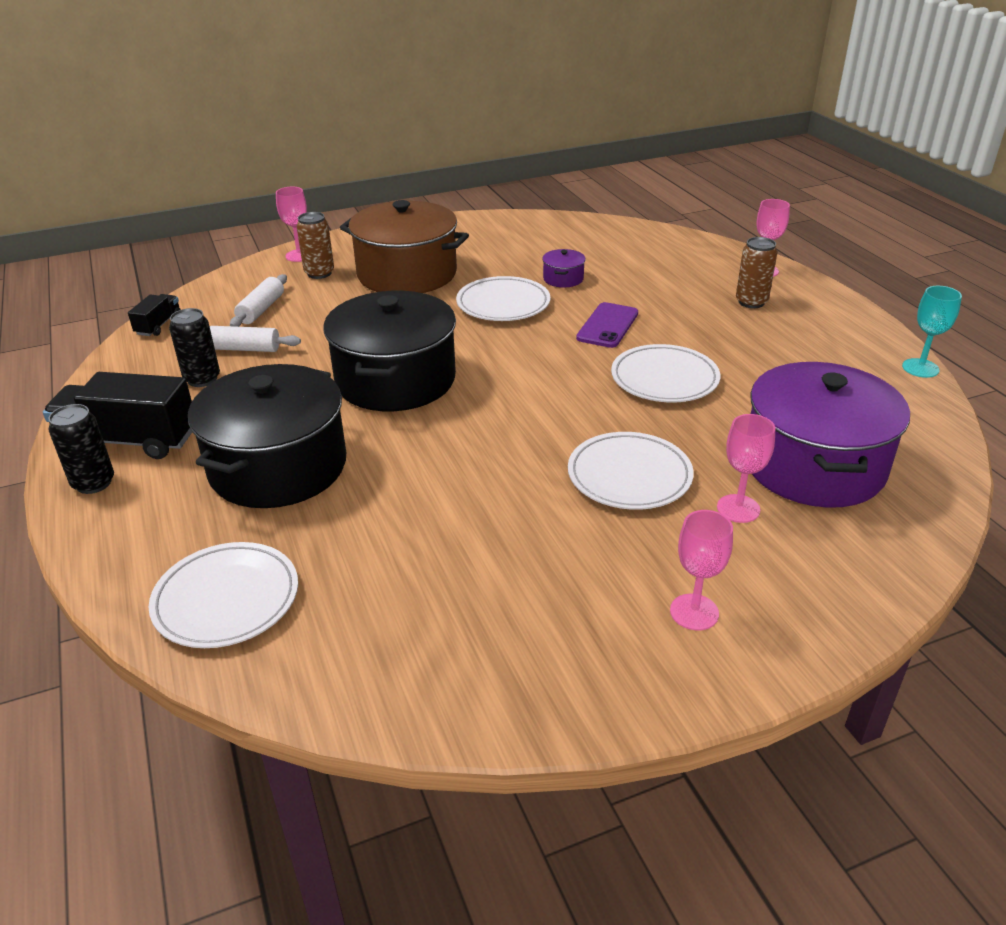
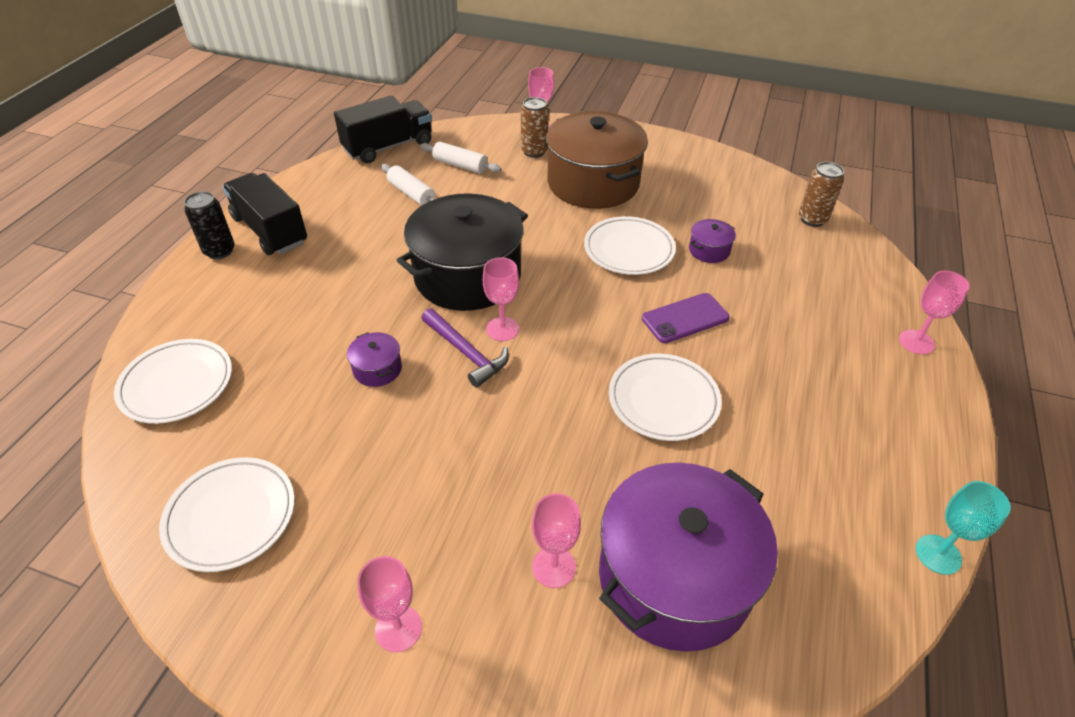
camera: 40 degrees right, 10 degrees up
(159, 325) = (388, 147): black truck -> black truck, size x1.96
(202, 379) = (360, 205): black can -> none
(261, 309) = (460, 165): white rolling pin -> white rolling pin turned 60 degrees clockwise
(278, 467) = (316, 303): black pot -> none
(416, 478) = (377, 369): none -> purple pot
(476, 428) = (466, 353): none -> purple hammer
(482, 398) = (502, 329): none -> pink goblet
(629, 475) = (514, 472): white plate -> white plate (231, 516)
(751, 302) = (854, 369): brown can -> brown can (812, 219)

